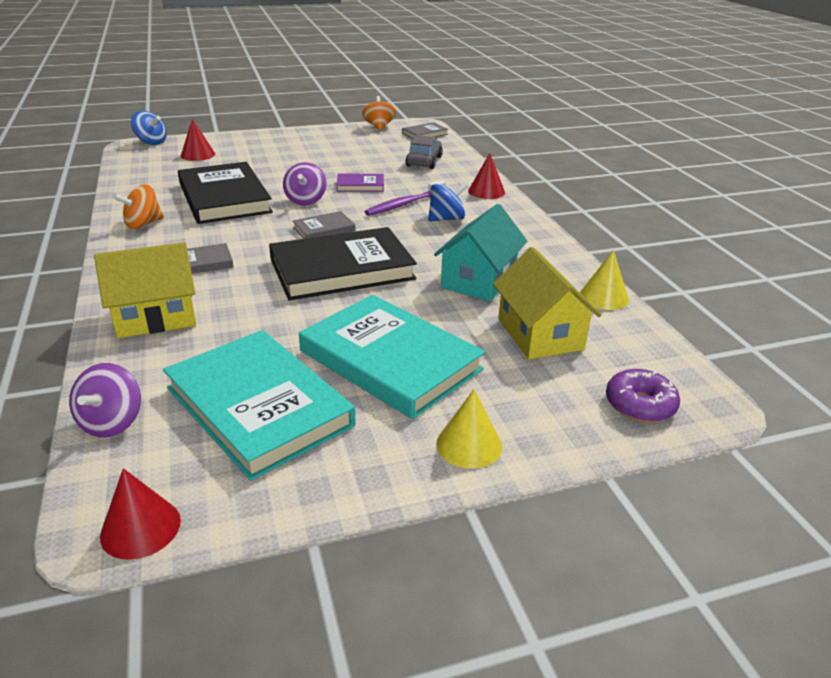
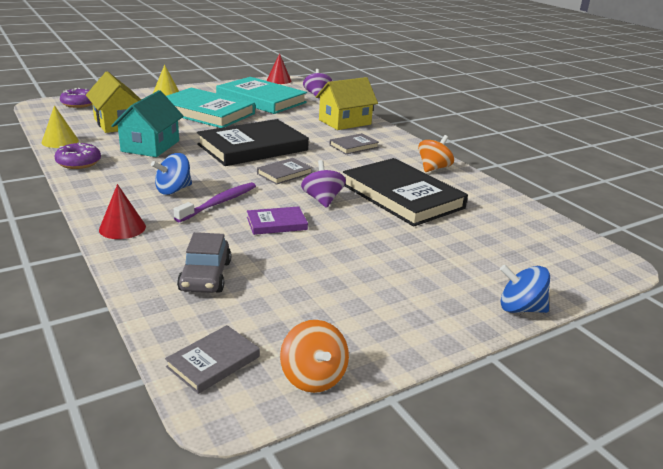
camera: 165 degrees right, 5 degrees down
(151, 142) = (608, 274): blue spinning top -> blue spinning top (520, 308)
(198, 155) = (514, 255): red cone -> none
(557, 258) = (79, 163): none -> purple donut

